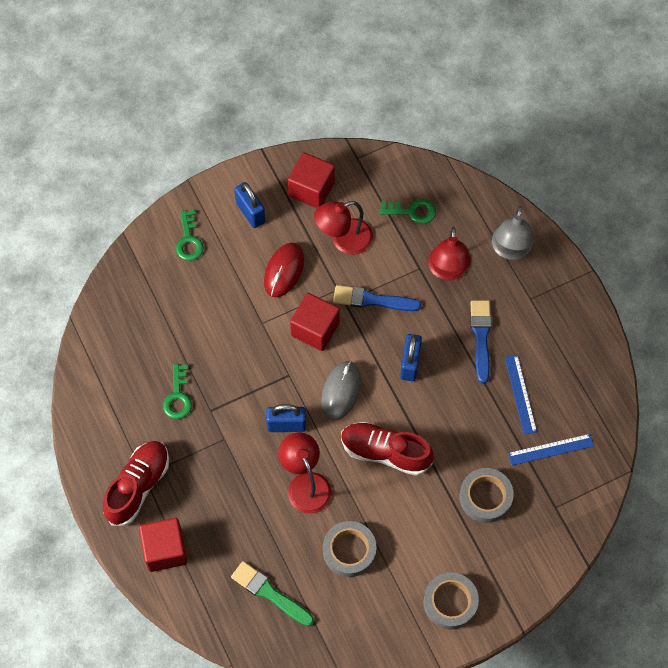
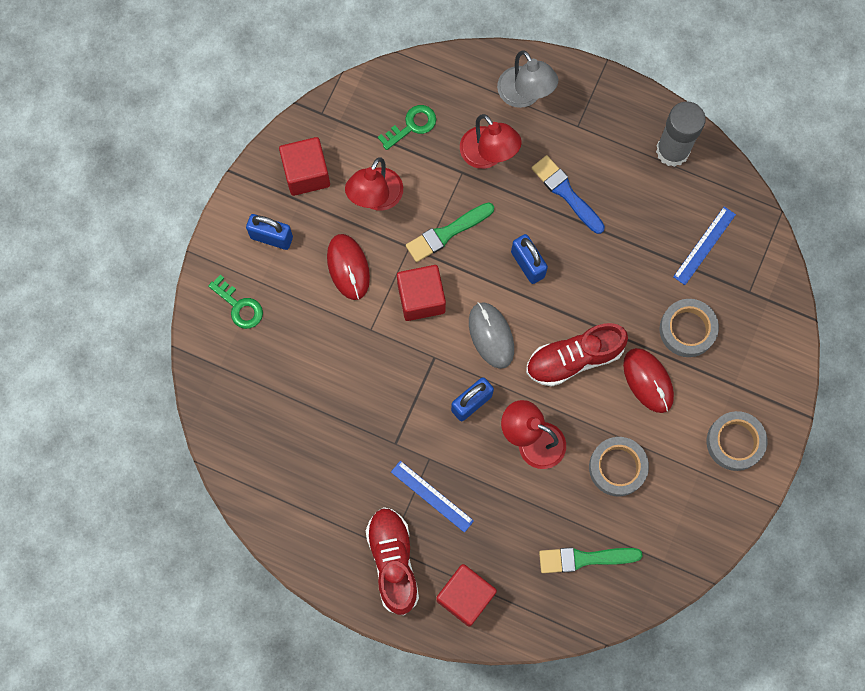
camera: 40 degrees left, 10 degrees up
(178, 396) = (356, 454): green key -> none
(372, 300) = (447, 233): blue brush -> green brush
(425, 509) = (648, 381): none -> red mouse
(520, 394) = (640, 217): blue ruler -> blue ruler (432, 496)
(585, 367) = (672, 151): none -> grey glue stick

